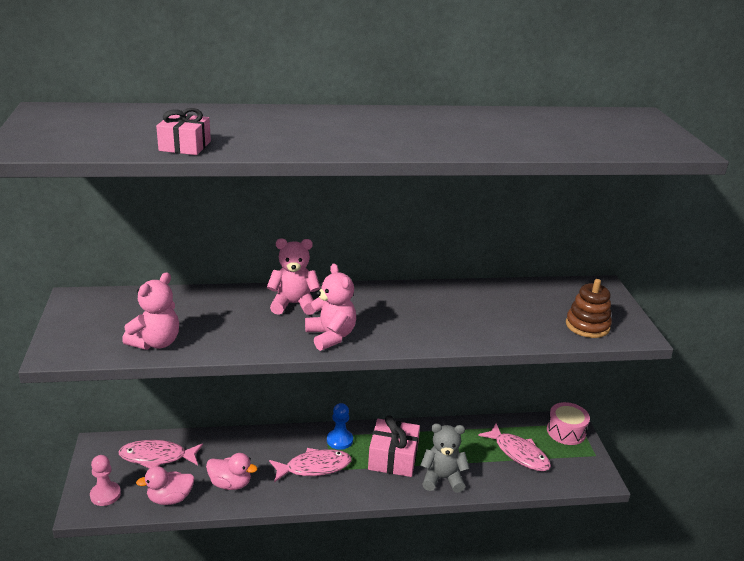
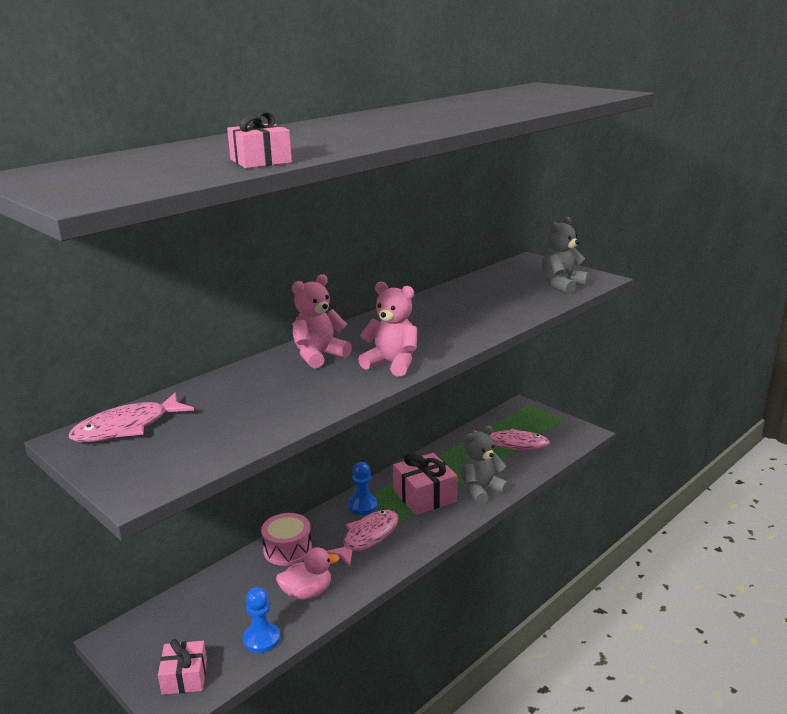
camera: 35 degrees left, 5 degrees down
(105, 495) = (185, 677): pink pawn -> pink gift
(156, 342) = (235, 435): pink teddy bear -> none
(157, 457) = (199, 613): pink fish -> pink fish (127, 427)
(170, 498) = (261, 639): pink duck -> blue pawn
(566, 431) = (526, 414): pink drum -> pink drum (287, 549)
(587, 326) = (562, 285): brown stacking toy -> grey teddy bear

